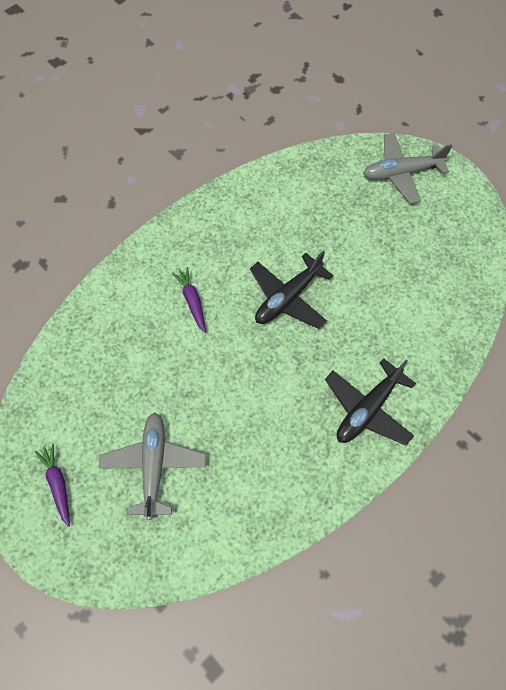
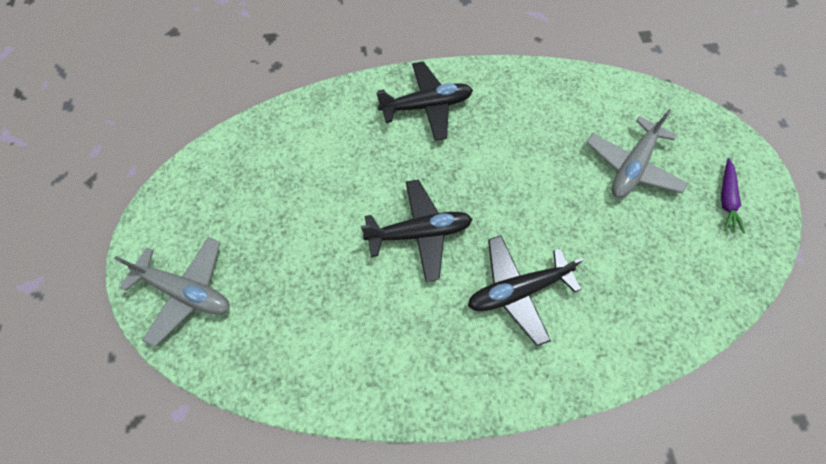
camera: 145 degrees left, 0 degrees up
(192, 301) = (517, 290): purple carrot -> black plane

